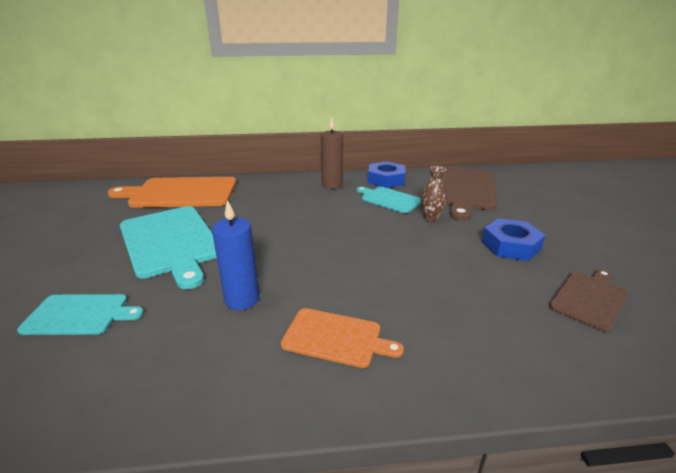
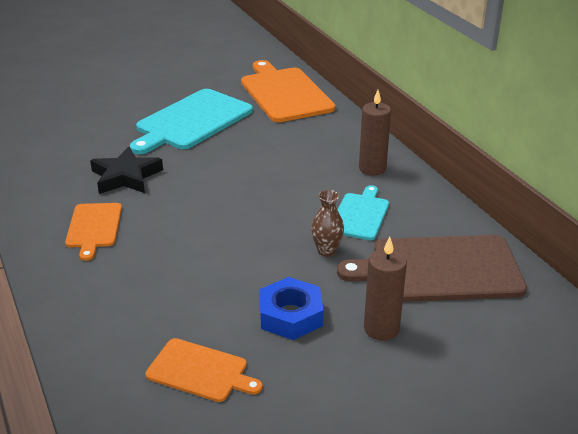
camera: 70 degrees right, 5 degrees up
(80, 314) = (89, 124): turquoise cutting board -> none
(242, 299) = (126, 176): blue candle -> black star
(386, 180) = (421, 203): blue nut -> none
(525, 217) = (381, 328): none -> brown candle
(589, 298) = (200, 371): brown cutting board -> orange cutting board

